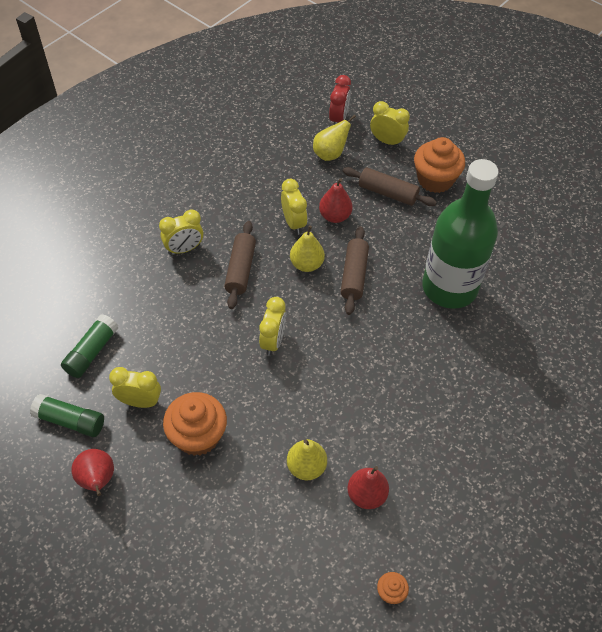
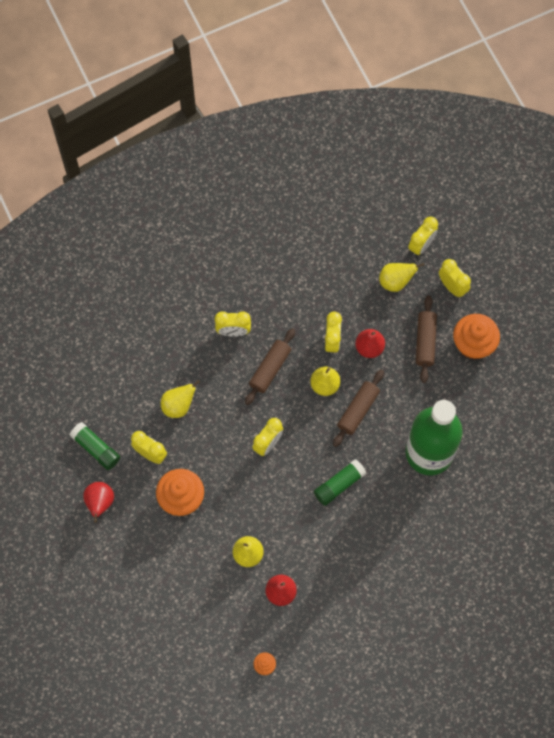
camera: 25 degrees right, 15 degrees up
(91, 352) = (129, 397): green glue stick -> green glue stick (339, 485)
(153, 340) = (178, 406): none -> yellow pear
(338, 119) = (421, 245): red clock -> yellow clock
(388, 193) = (425, 341): brown rolling pin -> brown rolling pin turned 45 degrees clockwise

